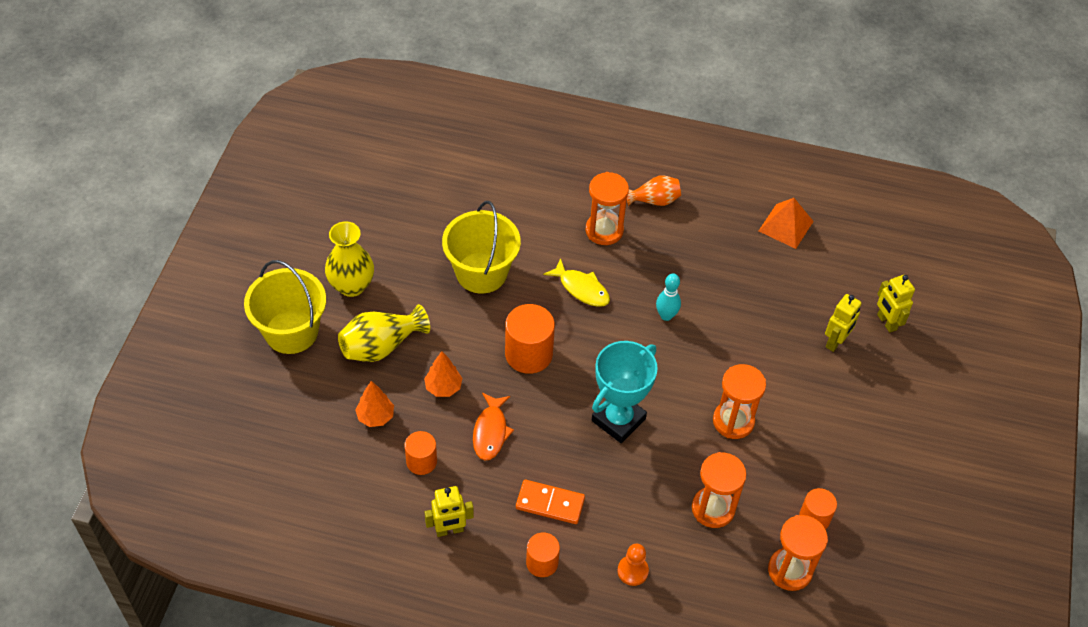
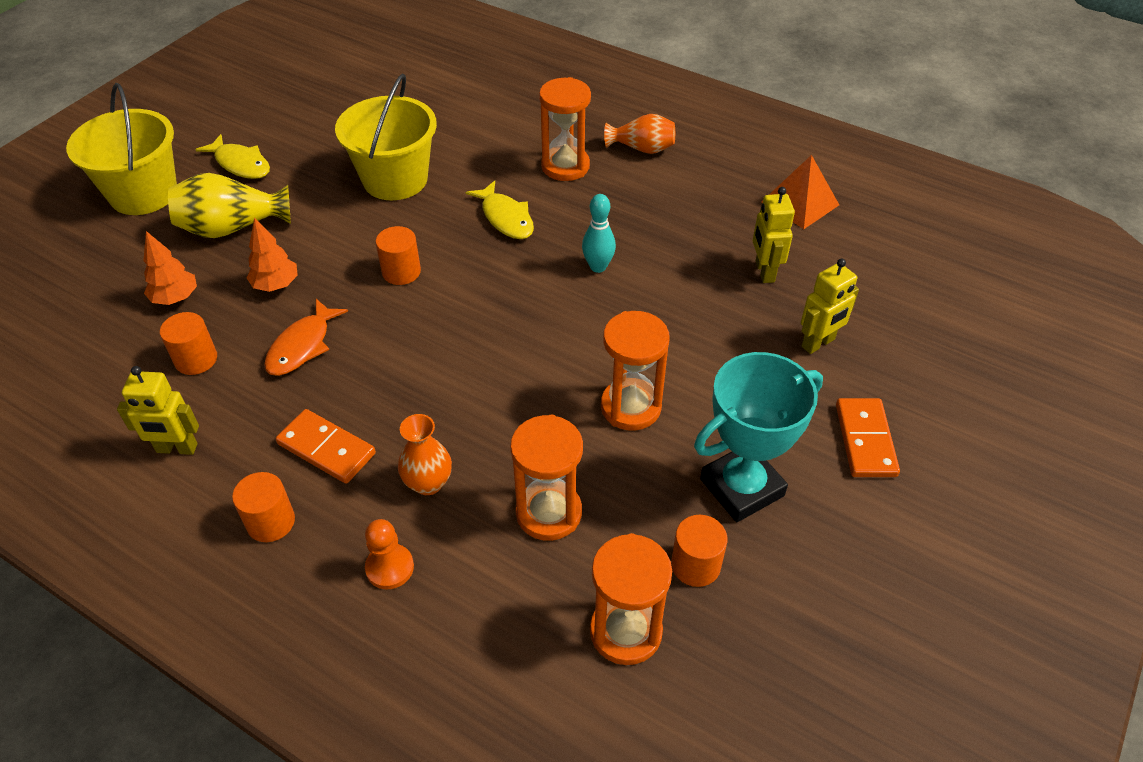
camera: 20 degrees right, 5 degrees down
(351, 286) = (240, 164): yellow vase -> yellow fish
(528, 354) = (401, 272): orange cylinder -> orange cylinder, size x0.61
(618, 420) = (474, 369): turquoise trophy -> turquoise trophy (741, 487)
(628, 509) = (428, 483): none -> orange vase
(886, 322) = (901, 335): yellow robot -> yellow robot (764, 271)
(886, 407) = (865, 440): none -> orange domino

